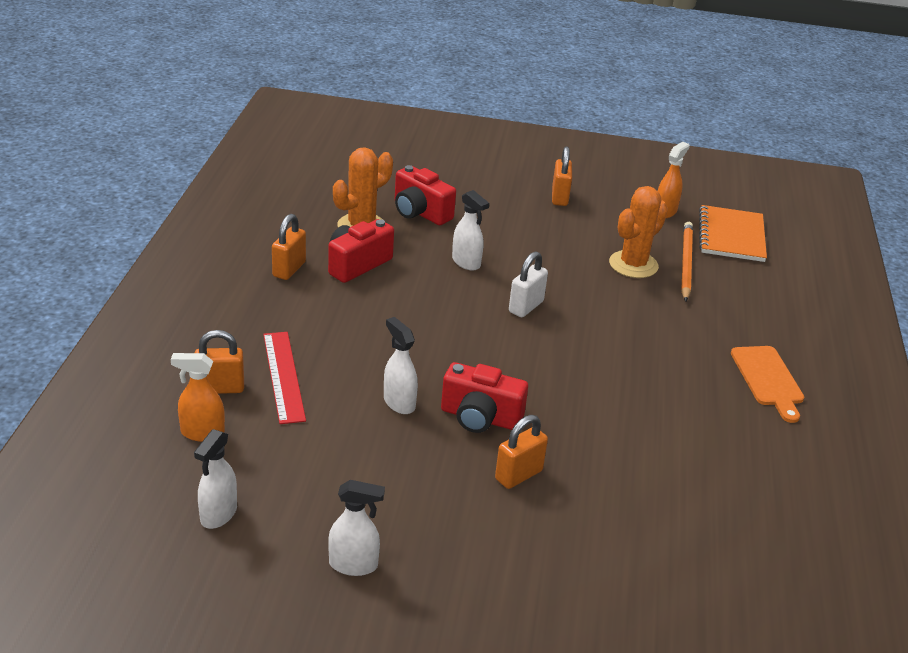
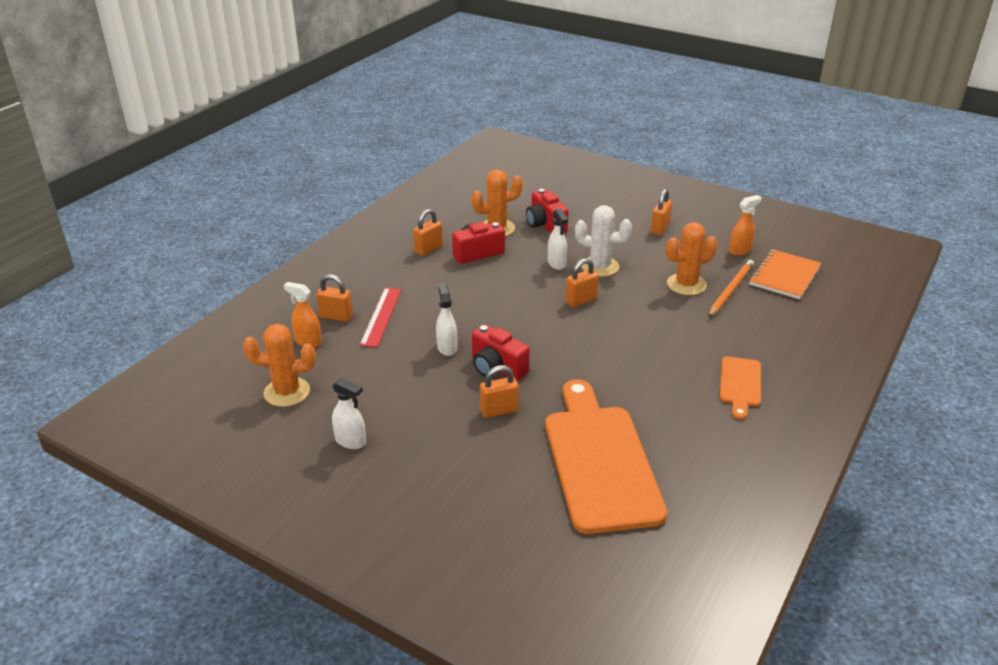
camera: 25 degrees right, 0 degrees up
(218, 514) = (287, 392): white spray bottle -> orange cactus
(520, 258) = (600, 266): none -> white cactus
(526, 307) = (581, 300): white padlock -> orange padlock
(678, 513) = (600, 461): none -> orange cutting board

